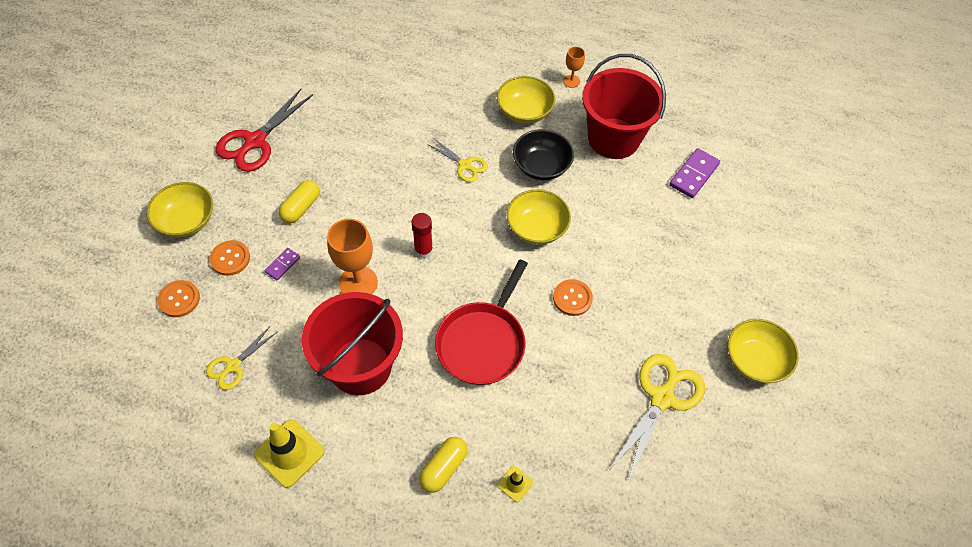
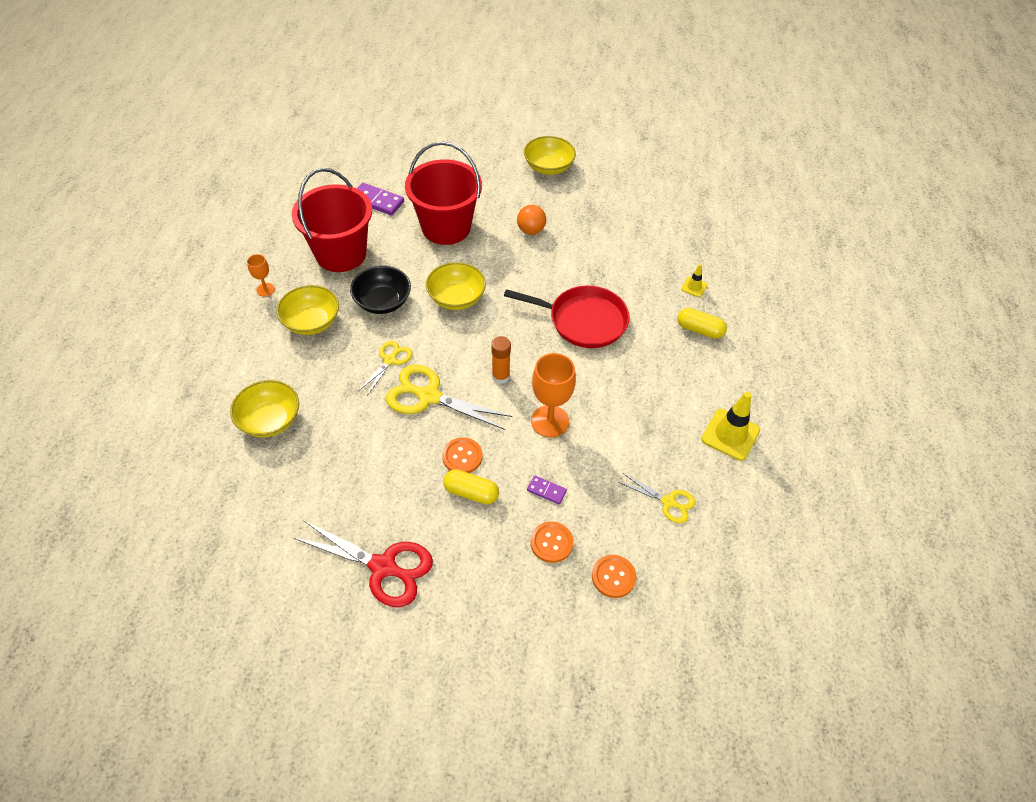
camera: 100 degrees left, 5 degrees down
(186, 221) = (513, 605): yellow bowl -> yellow bowl (270, 420)
(360, 366) = (634, 401): red bucket -> red bucket (446, 227)
(423, 250) = (500, 376): red glue stick -> orange glue stick
(572, 298) = (524, 268): orange button -> orange button (462, 456)
(635, 317) = (531, 230): none -> orange ball
(662, 398) = (595, 213): yellow scissors -> yellow scissors (428, 396)

